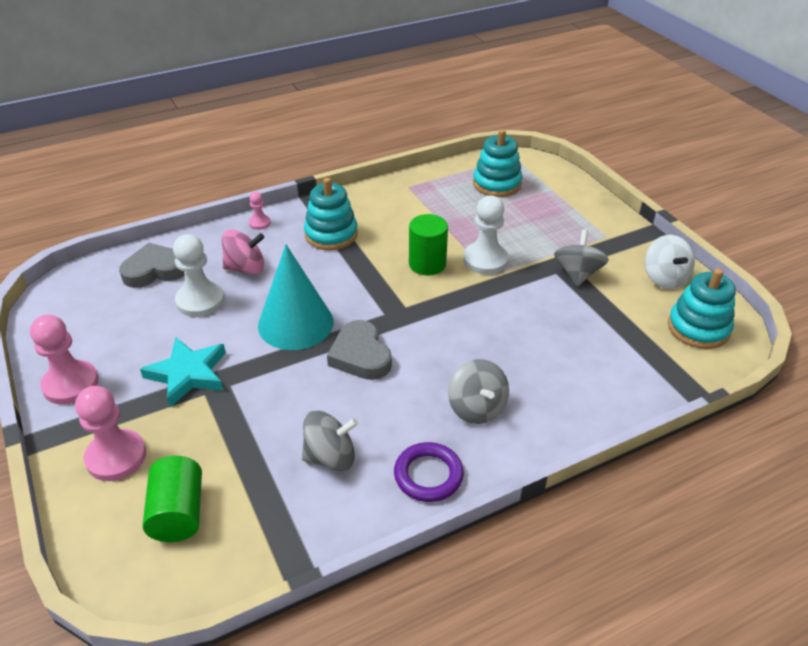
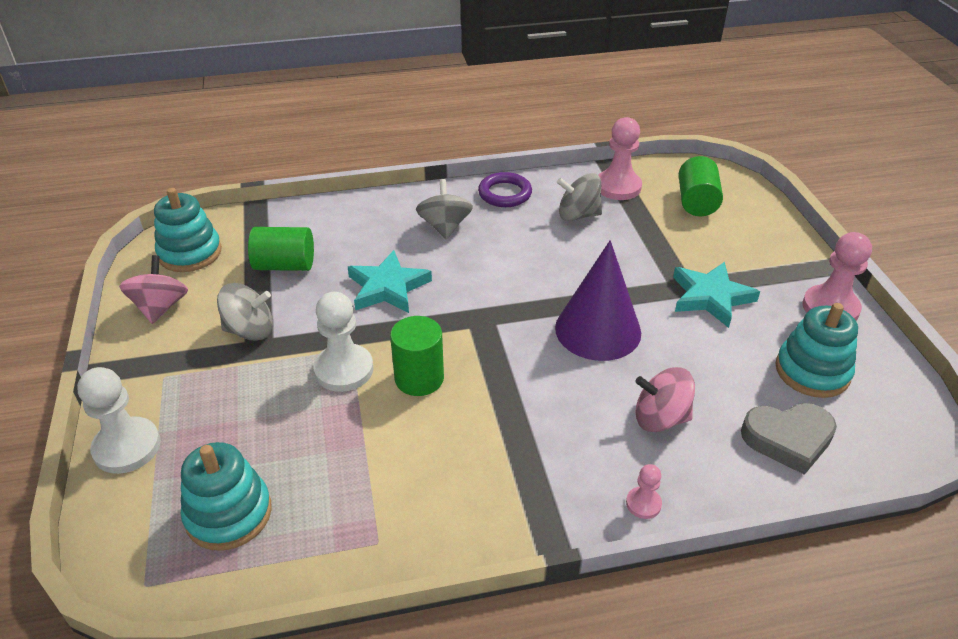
camera: 165 degrees left, 0 degrees up
(116, 457) = (758, 242): pink pawn -> pink pawn (618, 187)
(200, 301) = (714, 379): white pawn -> white pawn (127, 447)
(295, 323) = (598, 330): turquoise cone -> purple cone
(331, 234) = (534, 455): turquoise stacking toy -> turquoise stacking toy (812, 371)
(360, 355) = (534, 285): grey heart -> none
(493, 328) = (388, 287): none -> turquoise star
(577, 274) = (250, 330): grey spinning top -> grey spinning top turned 120 degrees counterclockwise
(601, 332) = (285, 265): none -> green cylinder
(664, 278) = (160, 307): white spinning top -> pink spinning top

